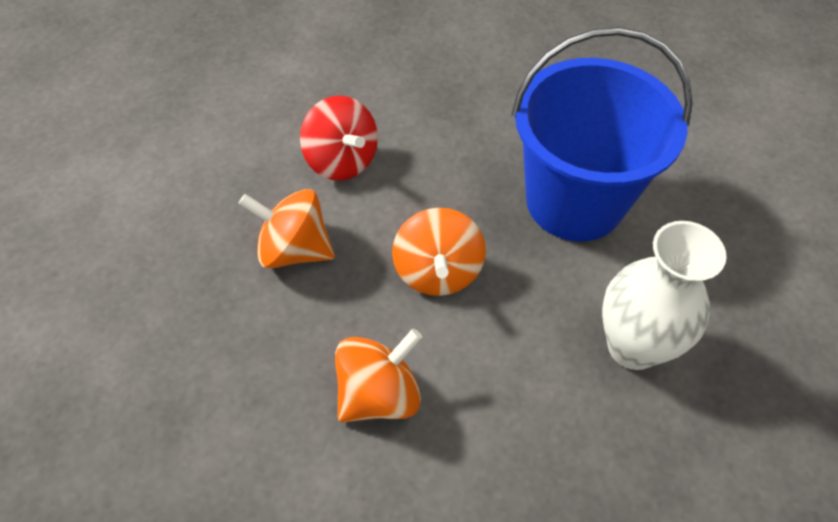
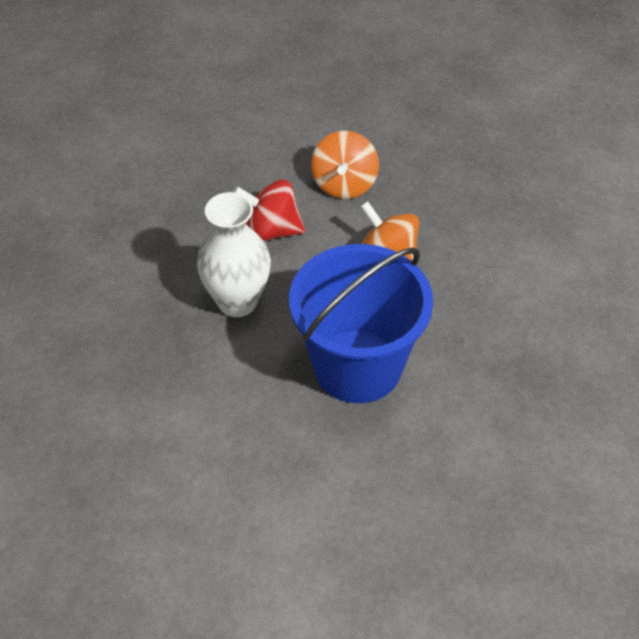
camera: 135 degrees right, 5 degrees down
(294, 249) = (478, 209): orange spinning top -> none
(342, 161) = (529, 275): red spinning top -> red spinning top (271, 230)

